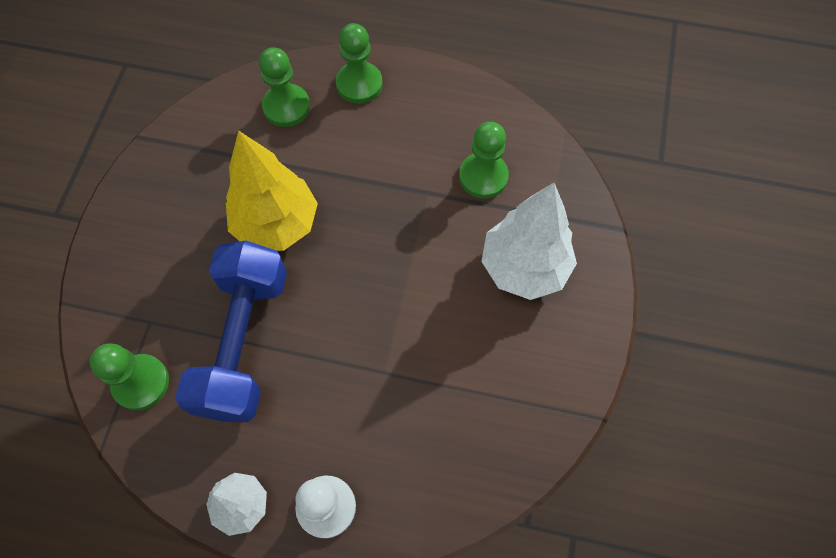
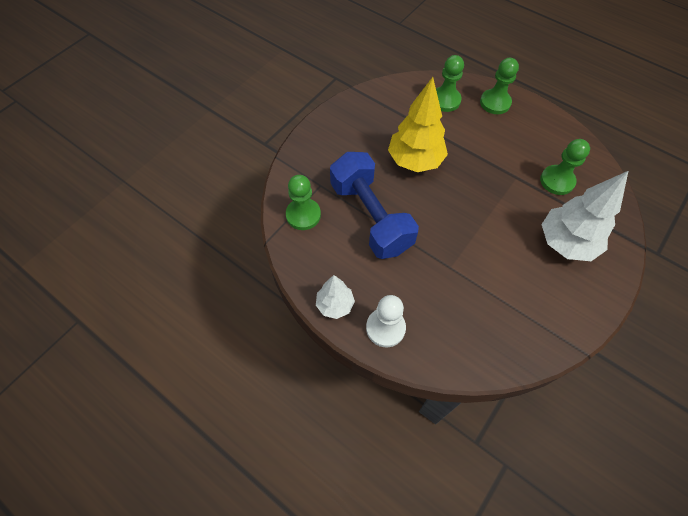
camera: 25 degrees right, 5 degrees down
(243, 342) = (370, 217): blue dumbbell -> blue dumbbell turned 60 degrees counterclockwise

